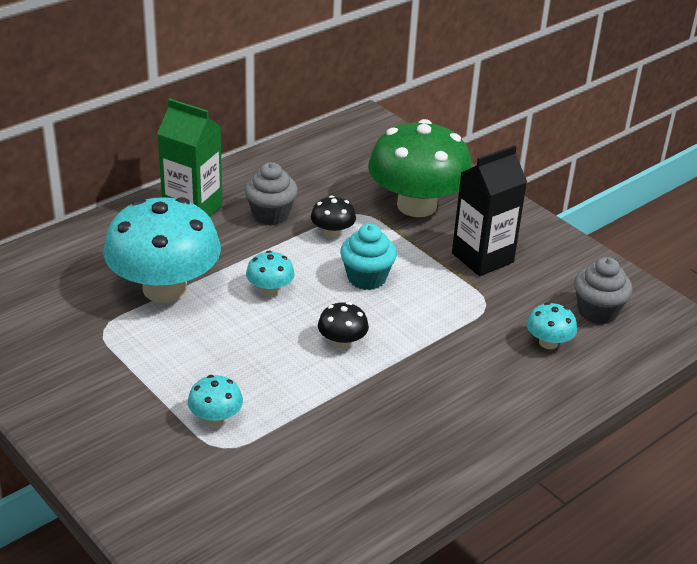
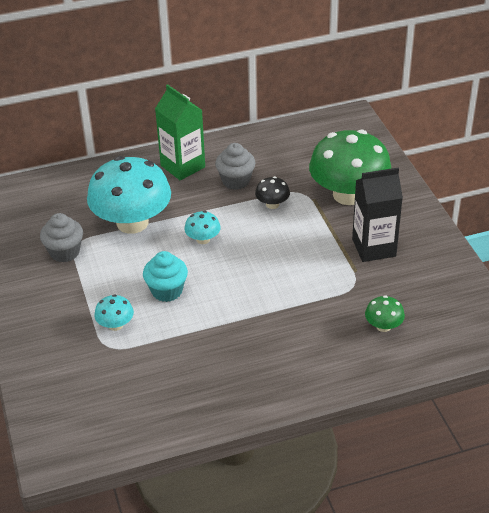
camera: 25 degrees right, 5 degrees up
(342, 342) = (231, 290): black mushroom -> none
(366, 278) = (277, 245): turquoise cupcake -> turquoise cupcake (167, 291)
(548, 342) = (383, 326): turquoise mushroom -> green mushroom
(597, 311) = (437, 310): grey cupcake -> grey cupcake (65, 252)

